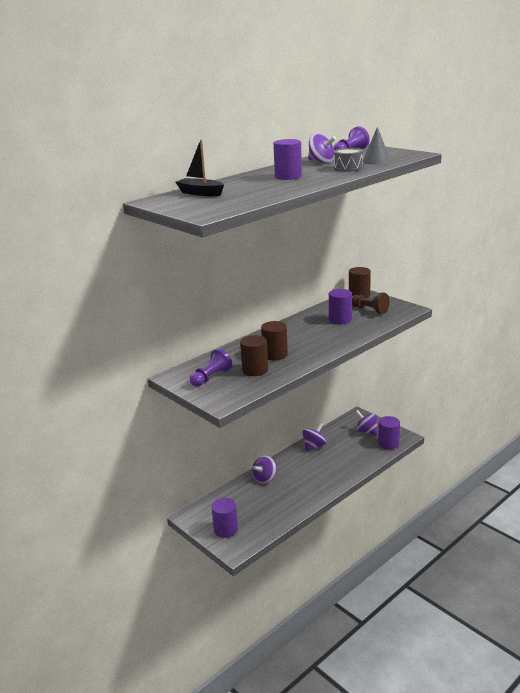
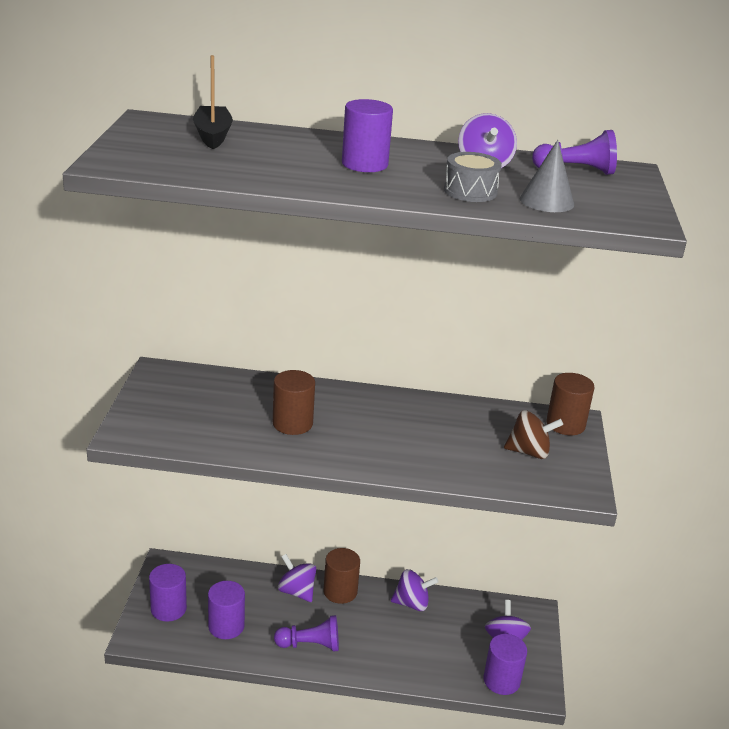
camera: 45 degrees right, 5 degrees up
(211, 377) = (182, 399): purple pawn -> purple pawn (310, 645)
(255, 370) = (233, 425): brown cylinder -> brown cylinder (340, 591)
(264, 478) = (296, 591): purple spinning top -> purple spinning top turned 45 degrees clockwise
(340, 320) = (462, 437): purple cylinder -> purple cylinder (226, 626)
(369, 310) = (529, 452): brown pawn -> brown spinning top

